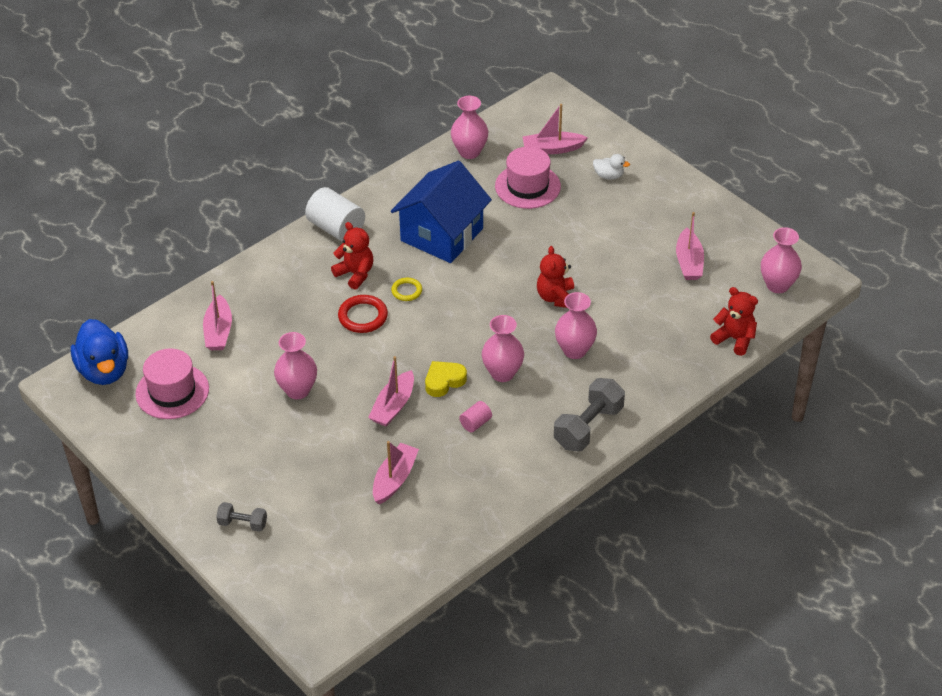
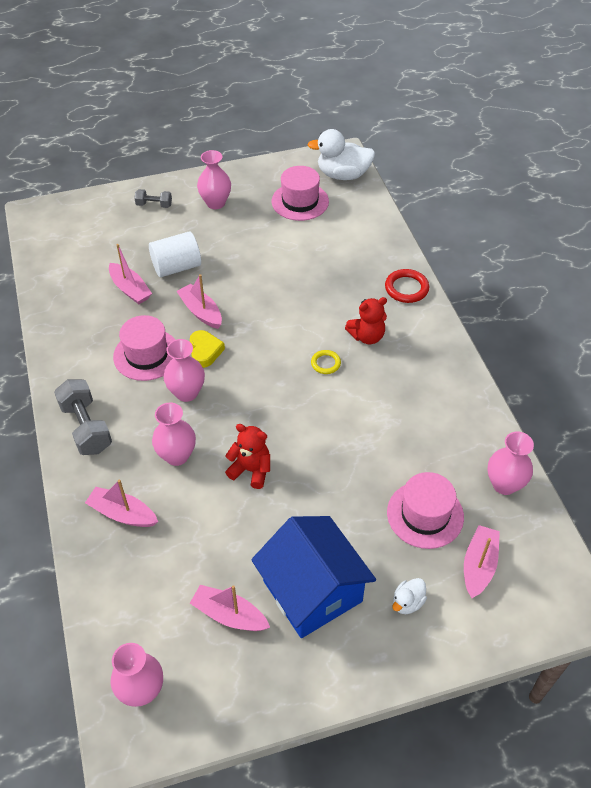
camera: 115 degrees right, 5 degrees up
(104, 370) = (343, 175): blue duck -> white duck
(218, 331) = (347, 239): pink boat -> pink boat (122, 513)
(242, 523) = (154, 205): grey dumbbell -> grey dumbbell turned 60 degrees clockwise
(297, 390) = (256, 264): pink vase -> pink vase (215, 203)
(336, 228) = (434, 342): white cylinder -> white cylinder (176, 267)
(363, 316) = (312, 325): red ring -> red ring (406, 288)
(442, 234) = (386, 414): blue house -> blue house (312, 591)
(475, 423) = (147, 355): pink cylinder -> pink hat
(734, 339) = (99, 600): red teddy bear -> none

